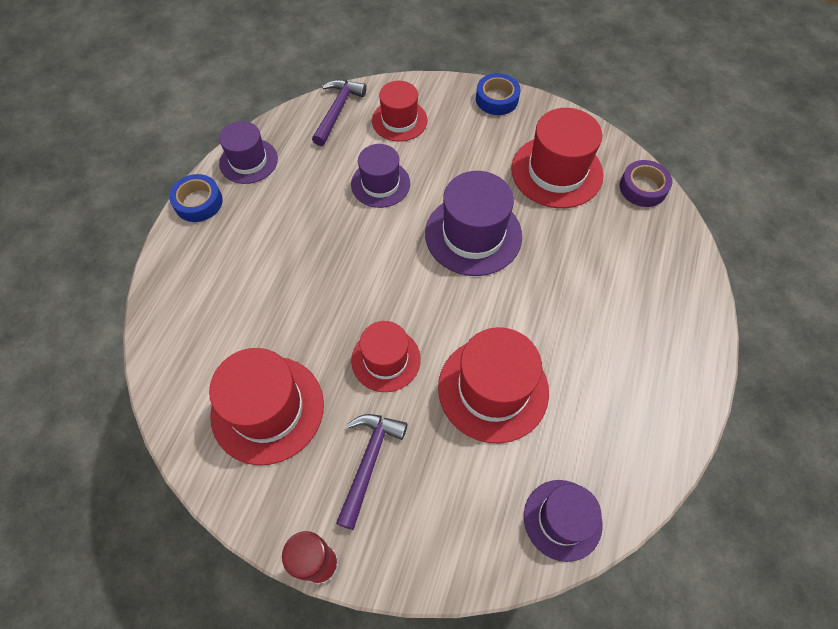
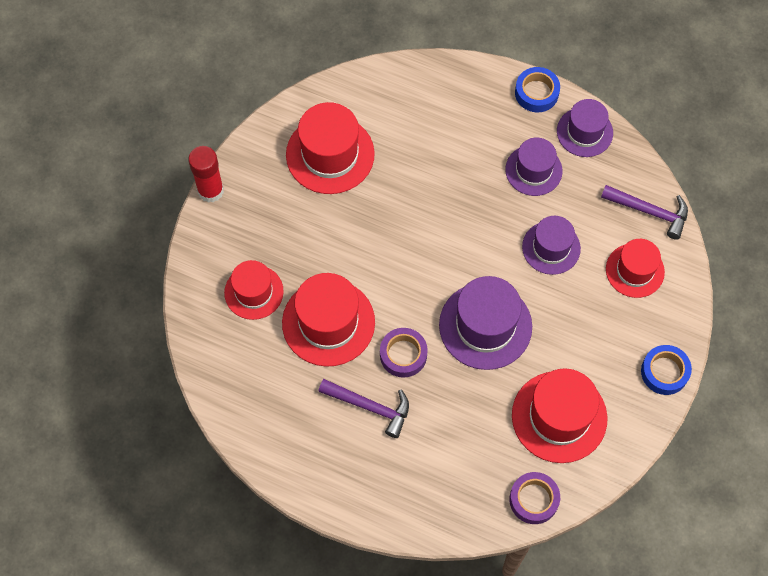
camera: 95 degrees right, 5 degrees up
(369, 462) = (279, 225): purple hammer -> purple hammer (370, 407)
(386, 359) = (363, 242): red hat -> red hat (254, 292)
(518, 307) = (403, 355): none -> purple tape
(562, 519) = (218, 358): purple hat -> purple hat (533, 170)

